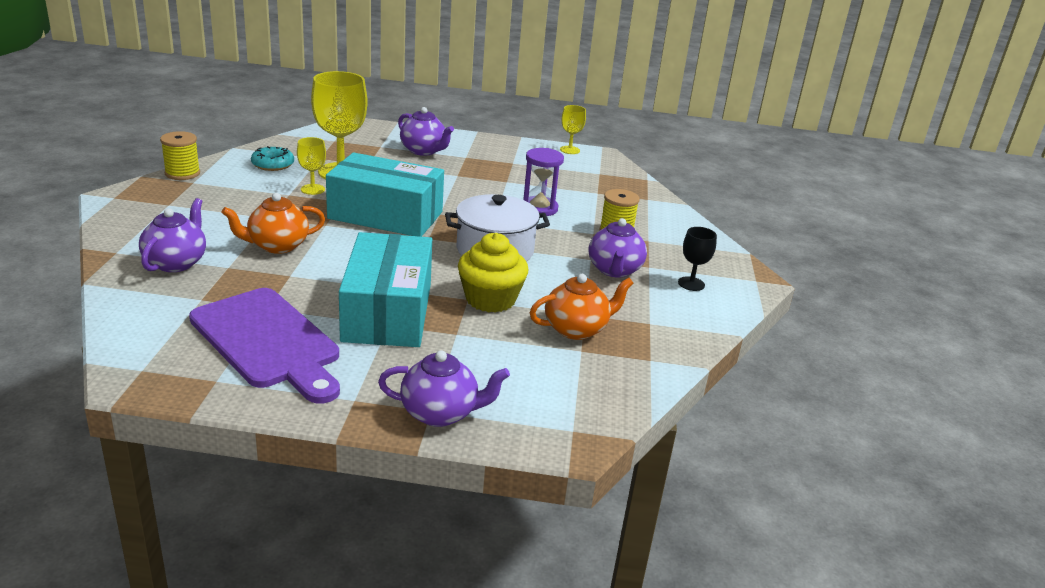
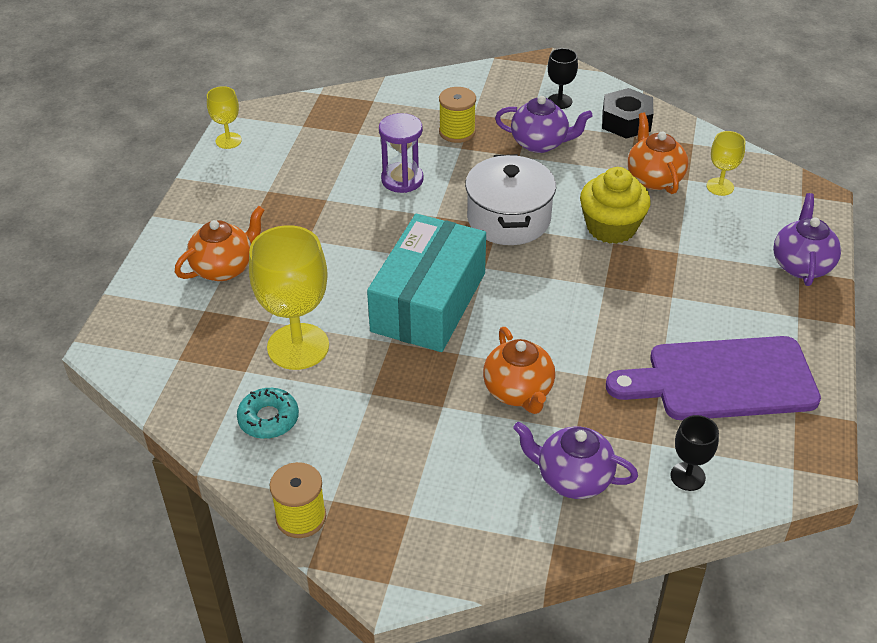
camera: 80 degrees left, 15 degrees up
(156, 313) = (687, 476): none -> black goblet
(268, 342) = (722, 380): purple cutting board -> purple cutting board turned 150 degrees counterclockwise
(312, 189) = (355, 371): yellow goblet -> yellow goblet (720, 187)
(387, 312) = (649, 297): turquoise box -> none
(423, 151) = (224, 268): purple teapot -> orange teapot
(673, 320) = (626, 121): none -> black nut

